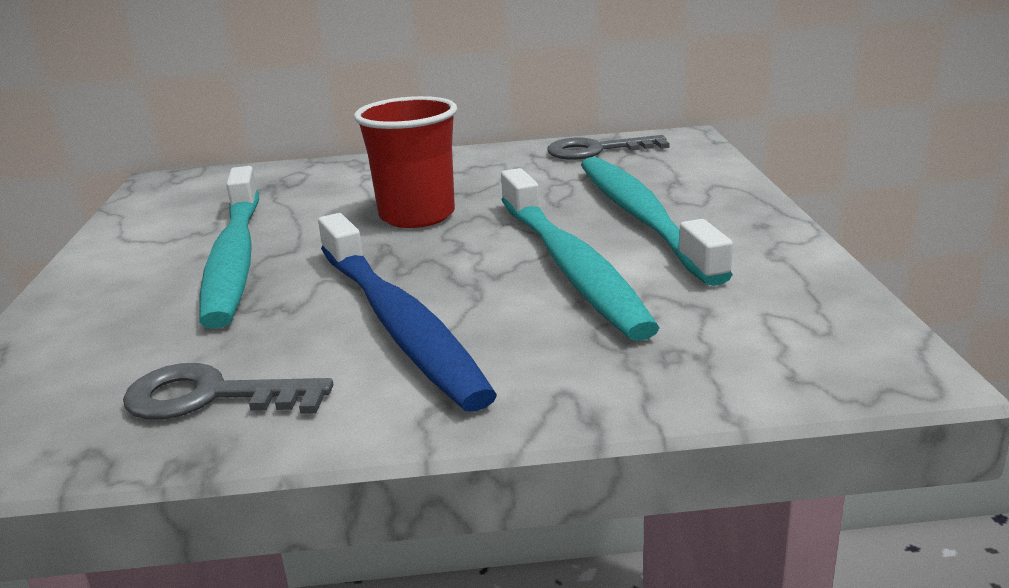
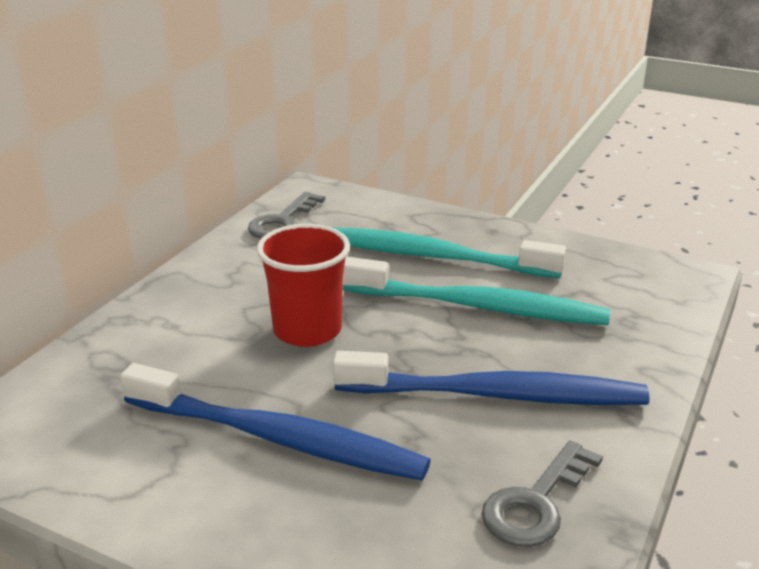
camera: 60 degrees left, 5 degrees up
(234, 258) = (278, 438): turquoise toothbrush -> blue toothbrush

